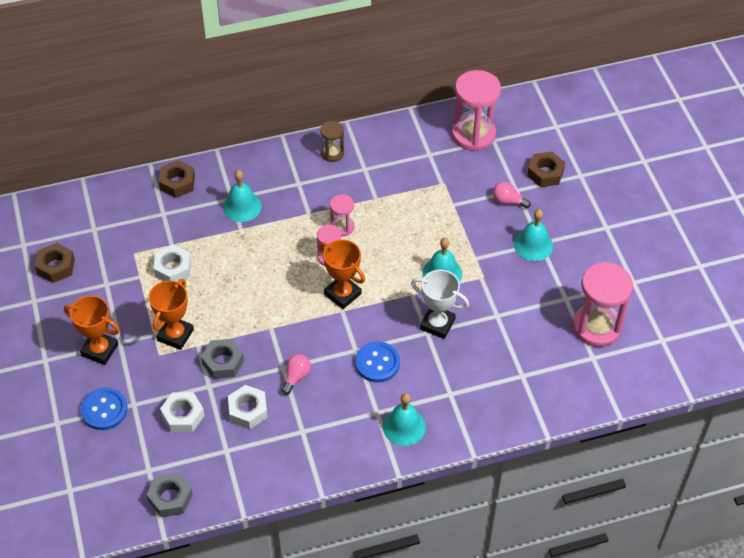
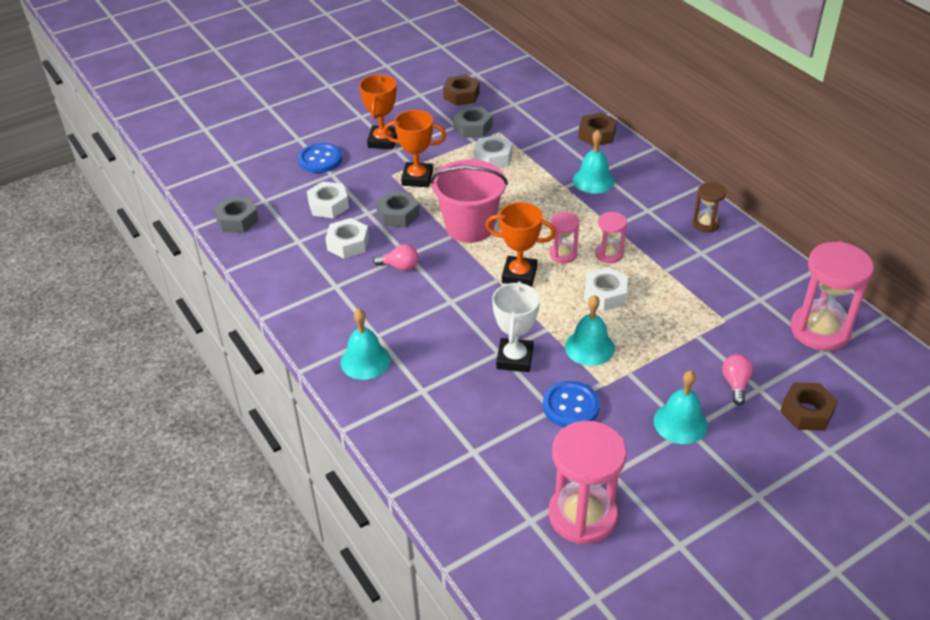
camera: 75 degrees right, 10 degrees down
(116, 271) = (472, 127): none -> grey nut
(265, 312) = (470, 227): none -> pink bucket
(342, 294) = (519, 275): orange trophy -> orange trophy turned 75 degrees clockwise
(377, 363) = (440, 321): blue button -> blue button (571, 406)
(388, 245) = (605, 294): none -> white nut

